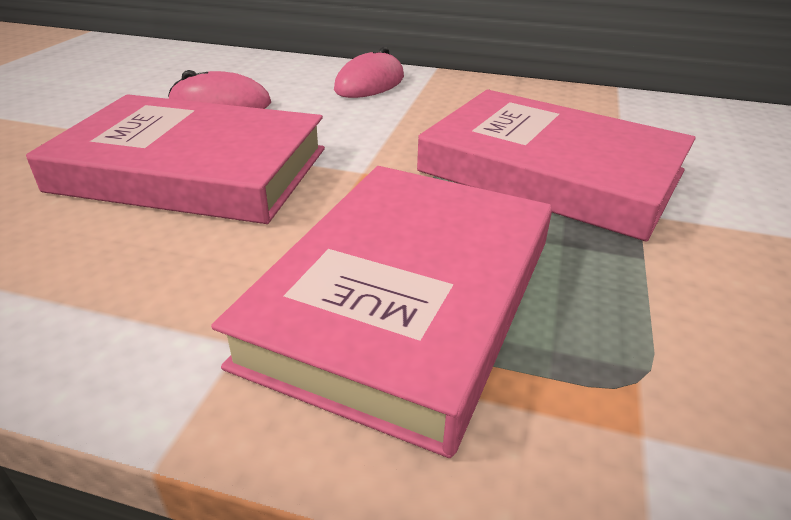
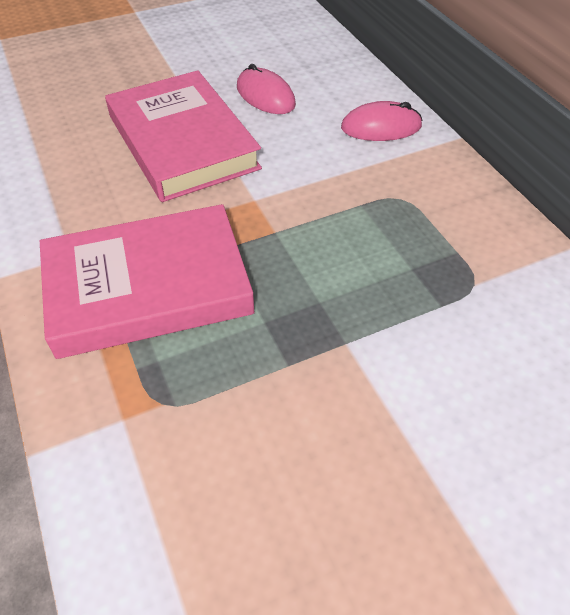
camera: 50 degrees right, 15 degrees up
(550, 171) = (354, 276): pink book -> none

